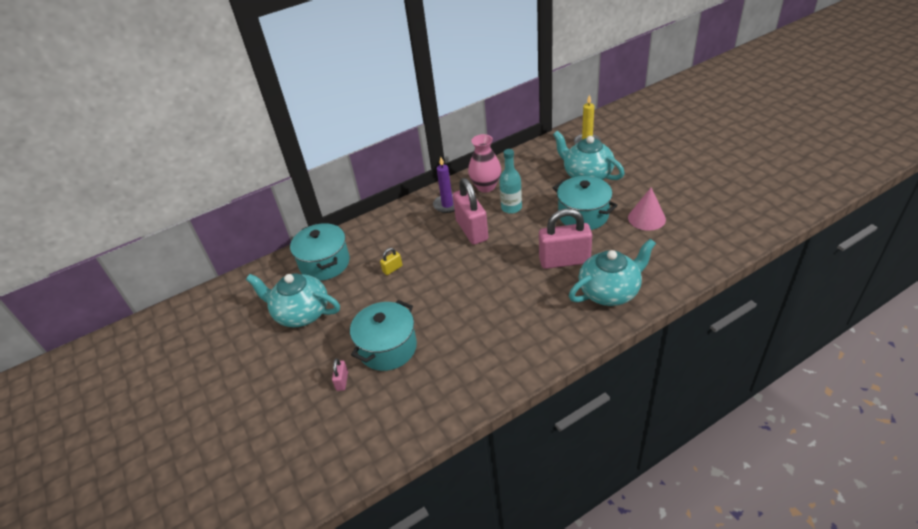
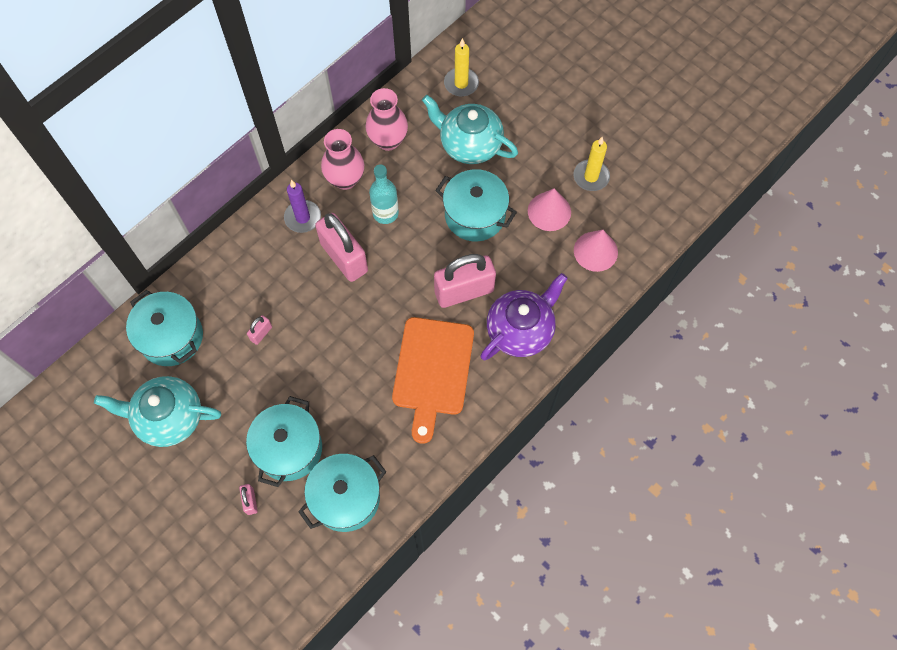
camera: 20 degrees left, 25 degrees up
(392, 269) = (261, 333): yellow padlock -> pink padlock
(424, 392) = (346, 498): none -> turquoise pot
(524, 168) = (388, 140): none -> pink vase
(525, 310) = (432, 371): none -> orange cutting board
(610, 291) = (520, 330): turquoise teapot -> purple teapot
(685, 200) = (591, 177): none -> yellow candle
(685, 246) = (595, 251): none -> pink cone

